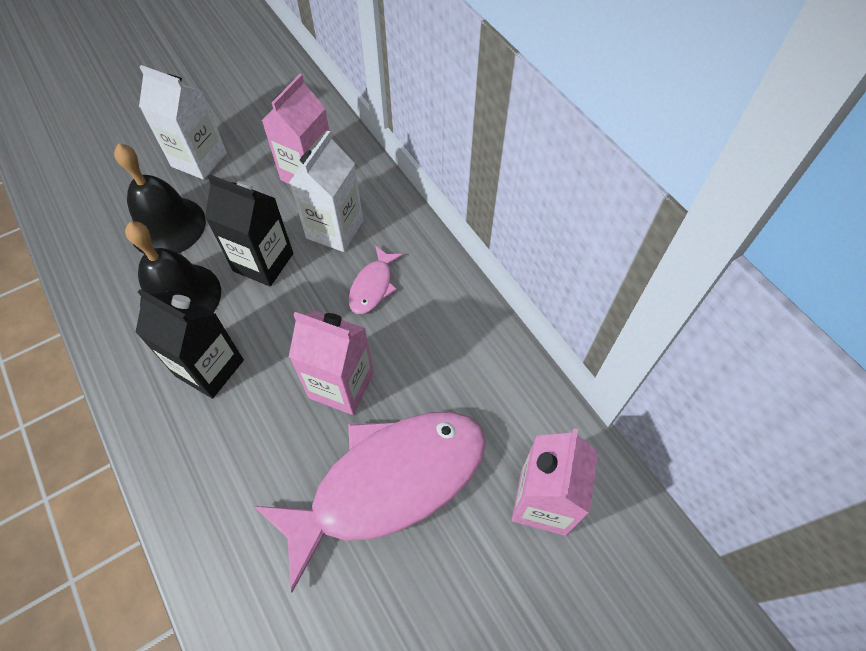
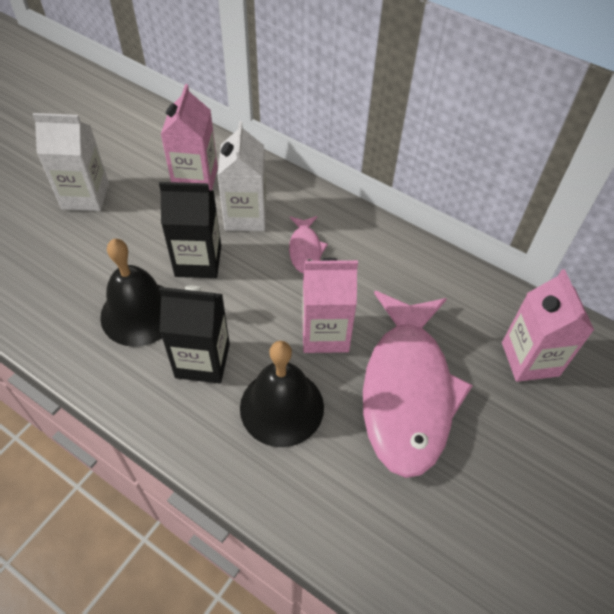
camera: 25 degrees left, 5 degrees down
(167, 226) = (90, 259): black bell -> black bell (282, 407)
(388, 483) = (407, 391): pink fish -> pink fish turned 150 degrees clockwise

